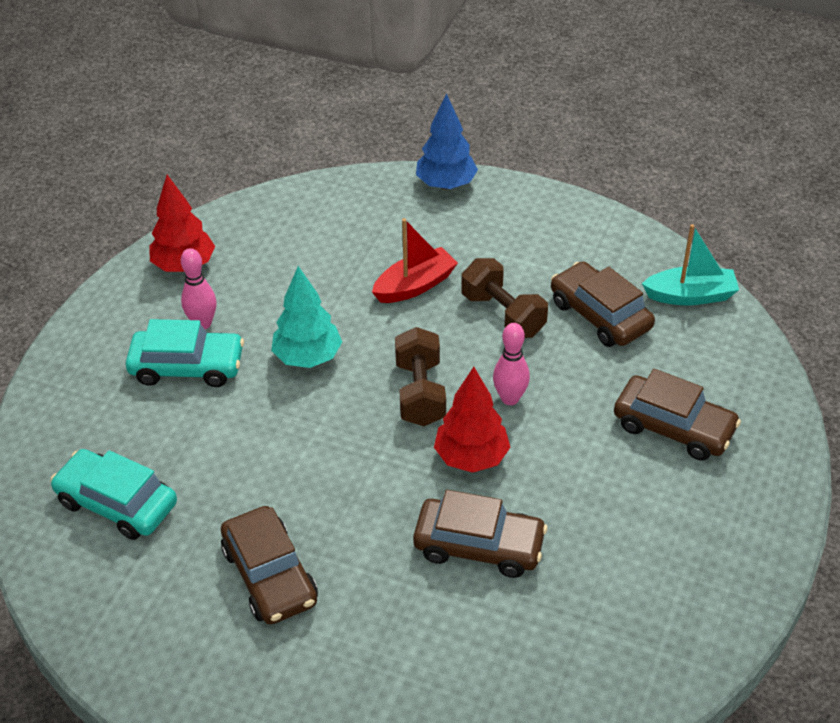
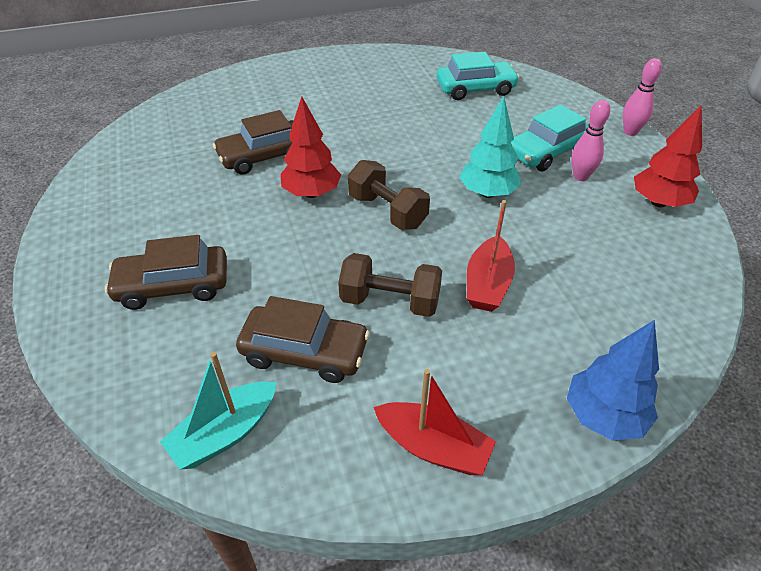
camera: 140 degrees right, 0 degrees up
(270, 575) = (363, 100): brown car -> none
(510, 398) = (320, 240): pink bowling pin -> pink bowling pin (630, 132)
(564, 223) = (433, 447): none -> red boat

